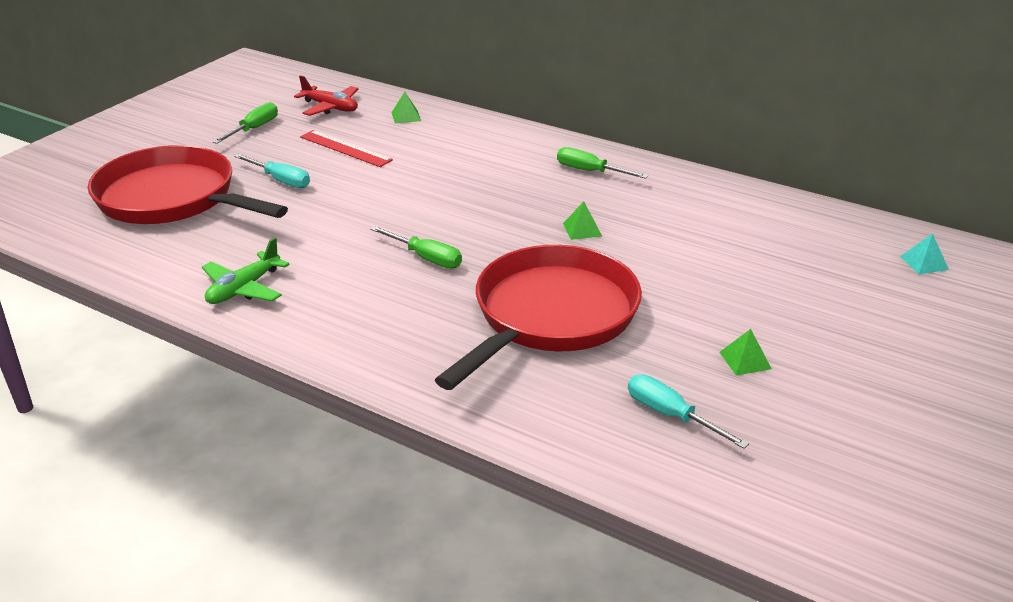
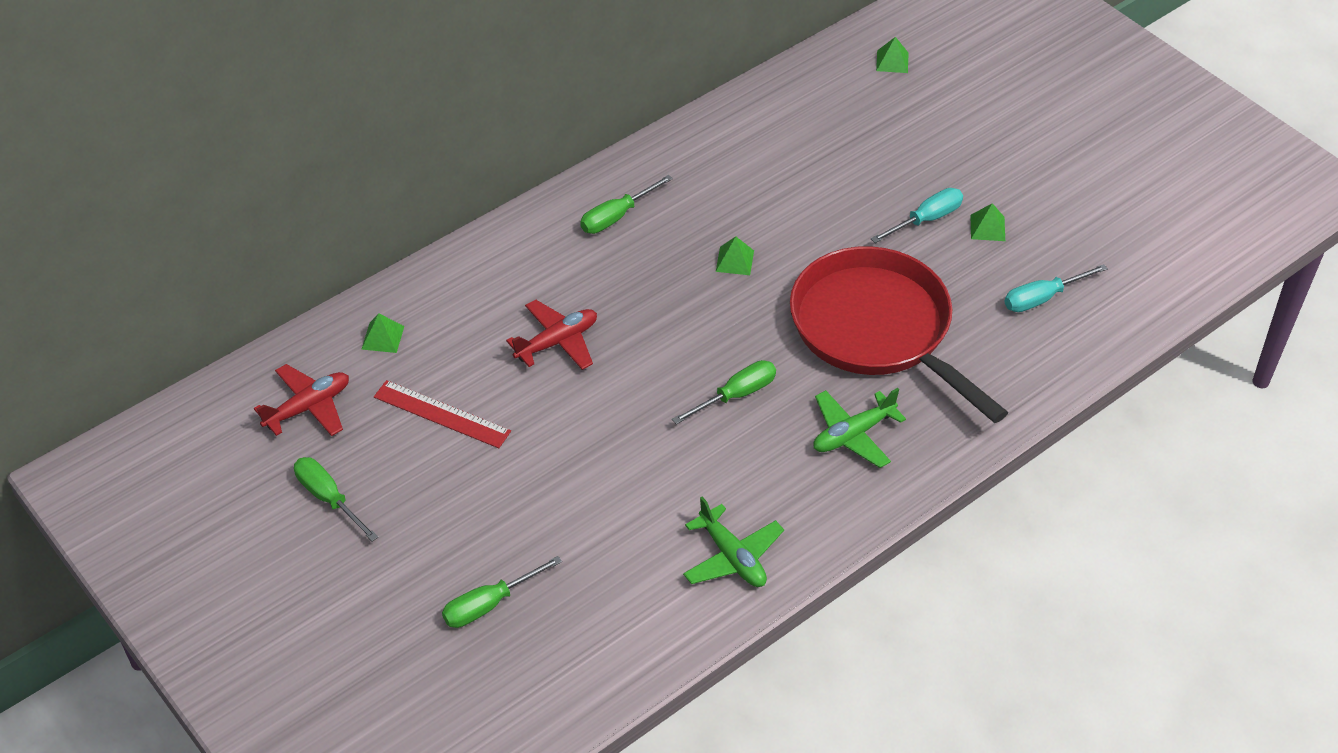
camera: 70 degrees left, 15 degrees up
(173, 198) = (489, 604): red pan -> green screwdriver
(281, 180) = (496, 491): turquoise screwdriver -> turquoise screwdriver (926, 219)
(345, 148) = (442, 414): red ruler -> red ruler turned 60 degrees clockwise
(409, 325) = (853, 434): none -> green plane
(439, 174) = (557, 342): none -> red plane
(924, 263) = (892, 61): turquoise pyramid -> green pyramid

